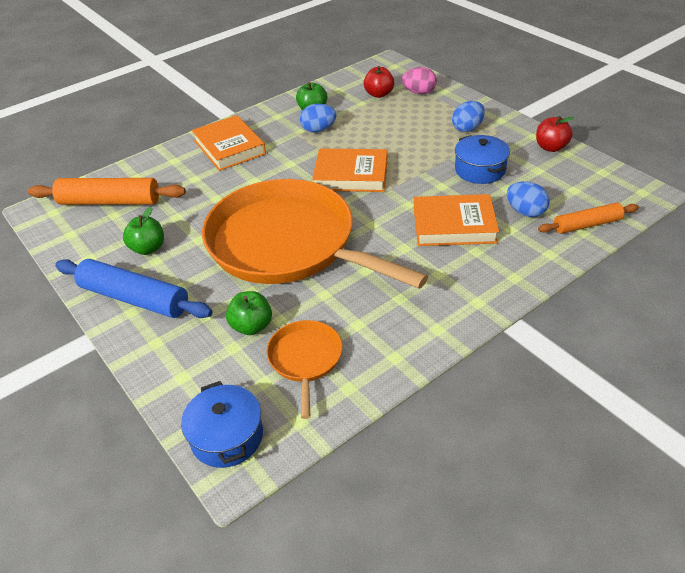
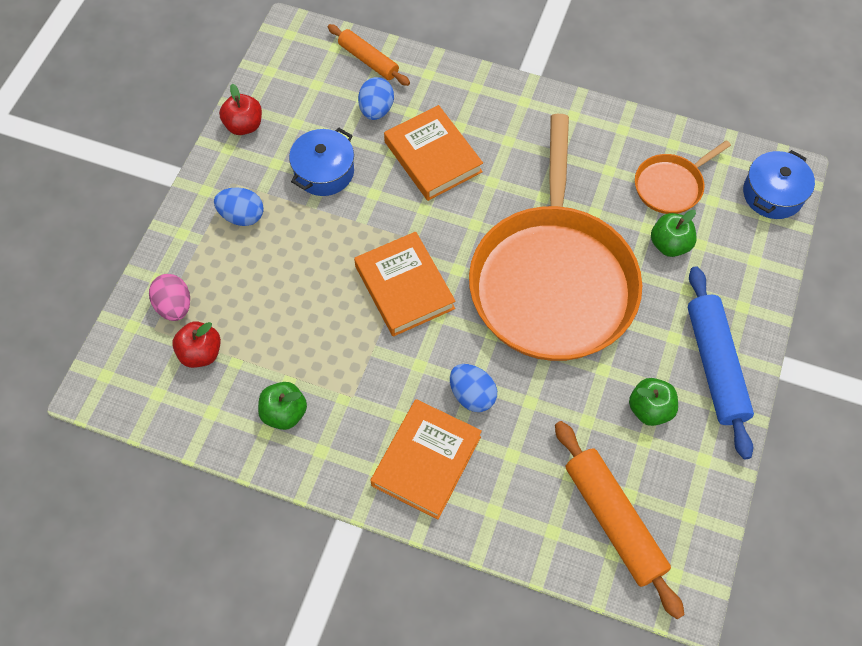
camera: 125 degrees left, 20 degrees up
(318, 130) = (329, 377): blue egg -> blue egg (472, 395)

